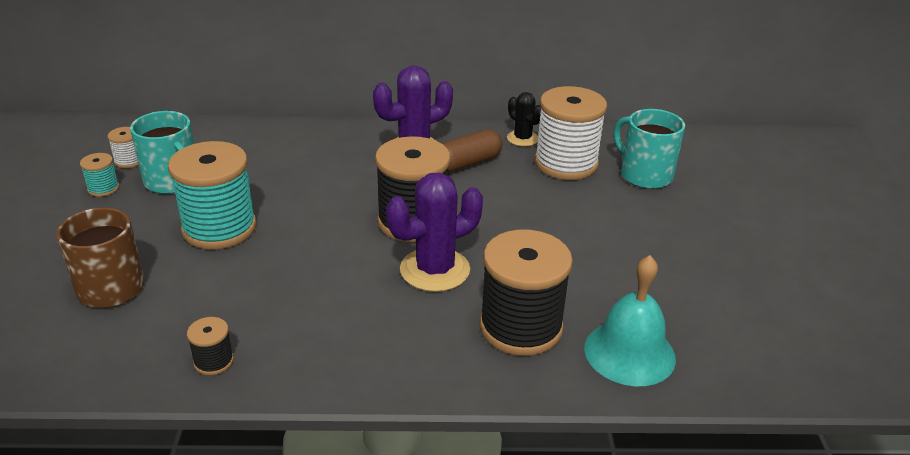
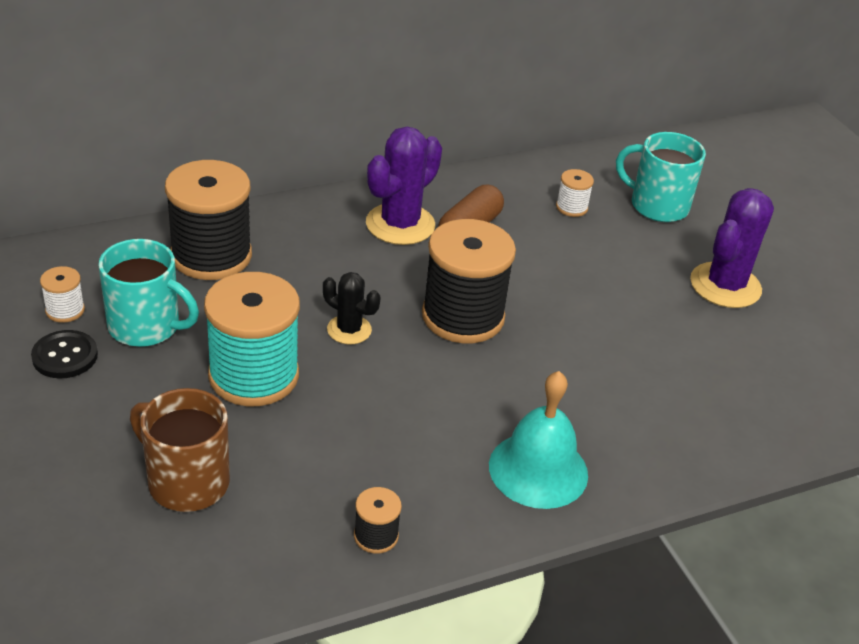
camera: 25 degrees left, 5 degrees up
(103, 188) = (65, 356): turquoise spool -> black button
(435, 270) = (525, 369): purple cactus -> purple cactus (725, 286)
(520, 327) = (650, 412): black spool -> black spool (211, 255)
(522, 138) = (506, 184): black cactus -> black cactus (349, 330)
(566, 163) = (571, 207): white spool -> white spool, size x0.44
(629, 352) = (762, 413): turquoise bell -> turquoise bell (538, 469)

